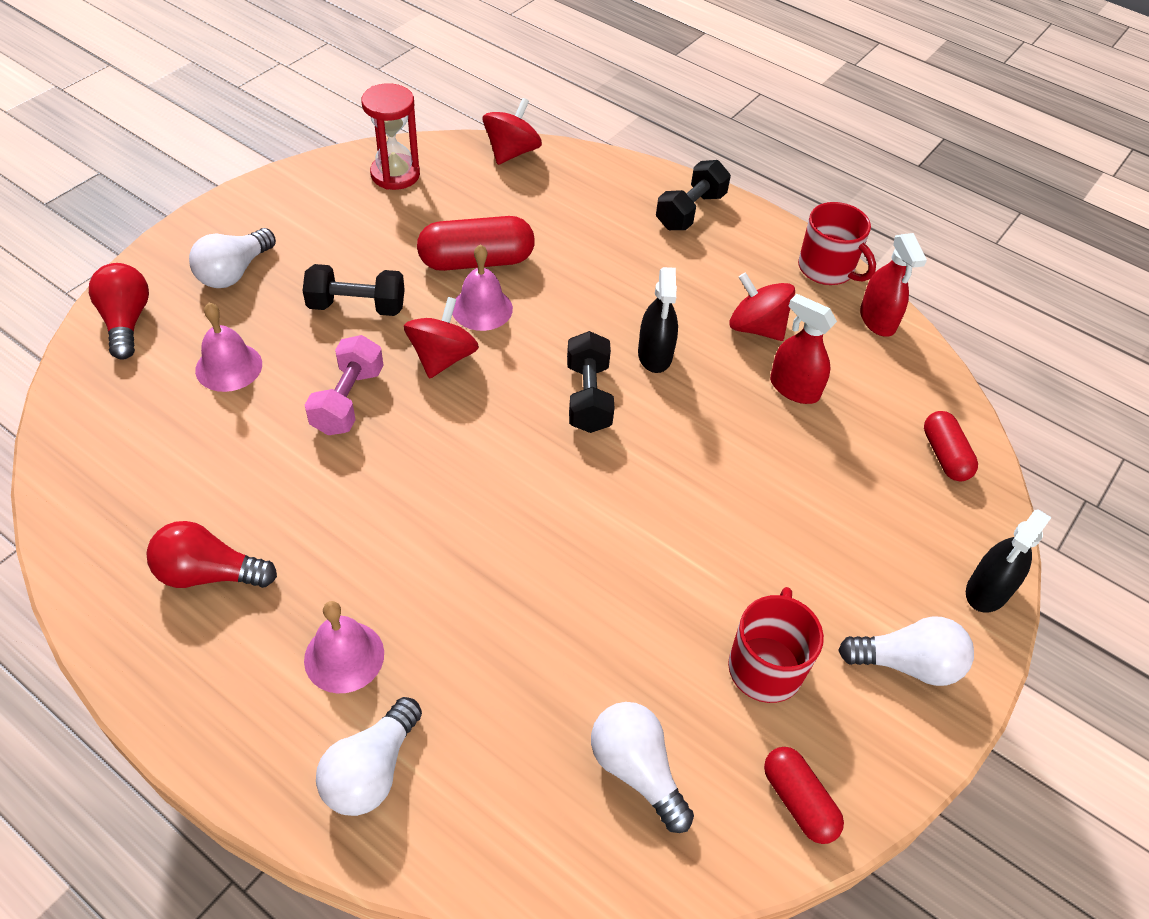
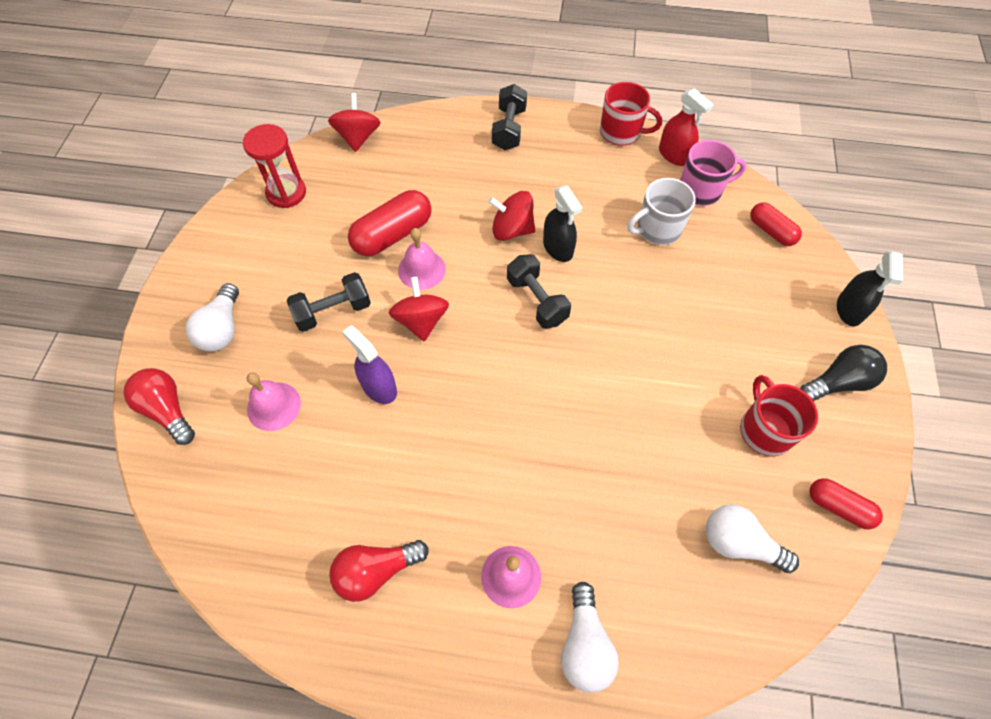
camera: 25 degrees left, 10 degrees up
(348, 400) = (379, 387): pink dumbbell -> purple spray bottle
(756, 327) = (607, 196): red spinning top -> red spinning top (512, 230)
(794, 388) = (657, 229): red spray bottle -> white mug
(884, 371) = (701, 190): none -> pink mug
(907, 664) = (838, 382): white light bulb -> black light bulb

